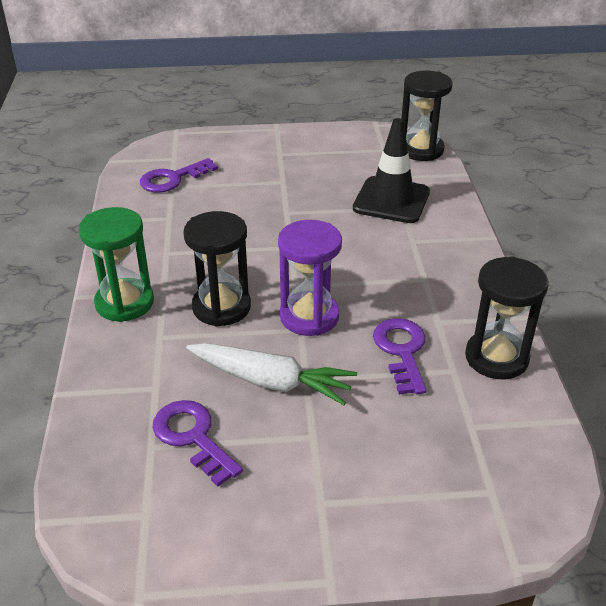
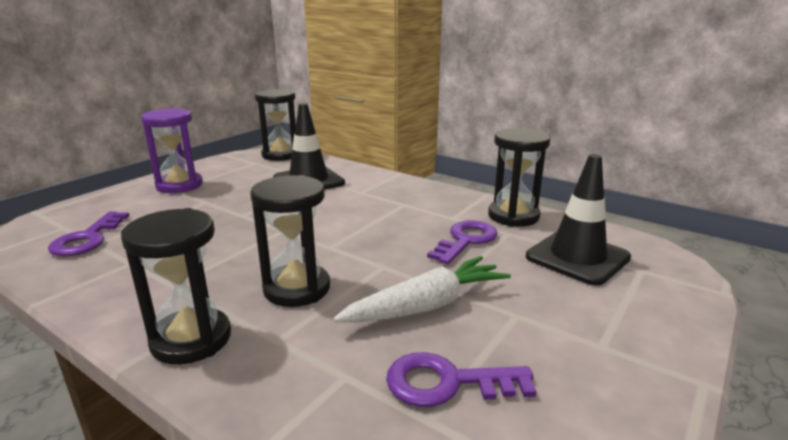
camera: 50 degrees left, 15 degrees down
(124, 303) = (191, 339): green hourglass -> black hourglass
(309, 316) = (375, 256): purple hourglass -> purple hourglass (179, 185)
(401, 351) = (465, 240): purple key -> purple key turned 90 degrees clockwise
(461, 436) = (577, 257): none -> black traffic cone

